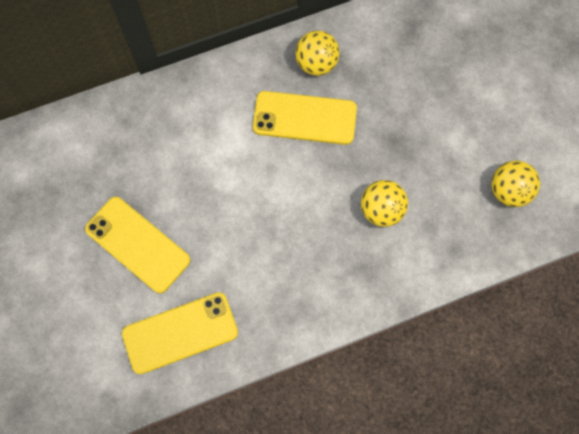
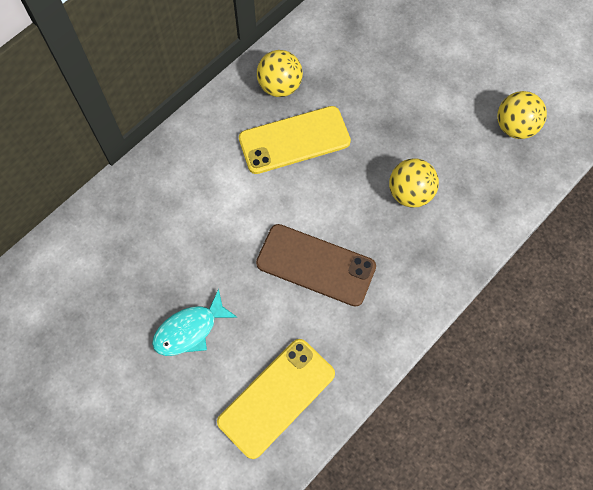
camera: 25 degrees left, 5 degrees down
(138, 244) = (190, 330): yellow phone -> turquoise fish
(267, 237) = (315, 265): none -> brown phone

